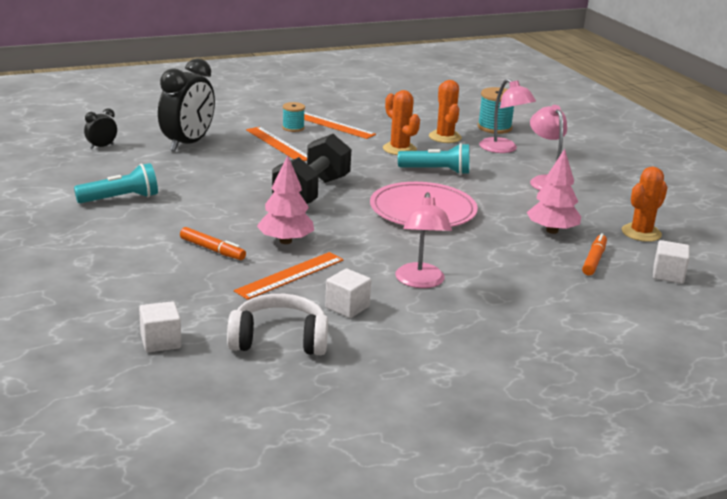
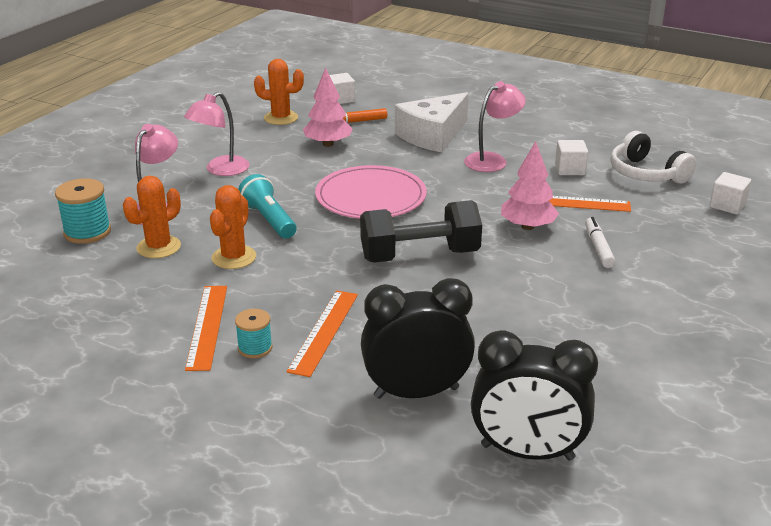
camera: 125 degrees left, 5 degrees up
(101, 147) = (527, 452): black clock -> black clock, size x2.18
(120, 199) = (609, 345): turquoise flashlight -> none
(212, 249) = (598, 248): orange marker -> white marker
(514, 280) = (432, 135): none -> white cheese

